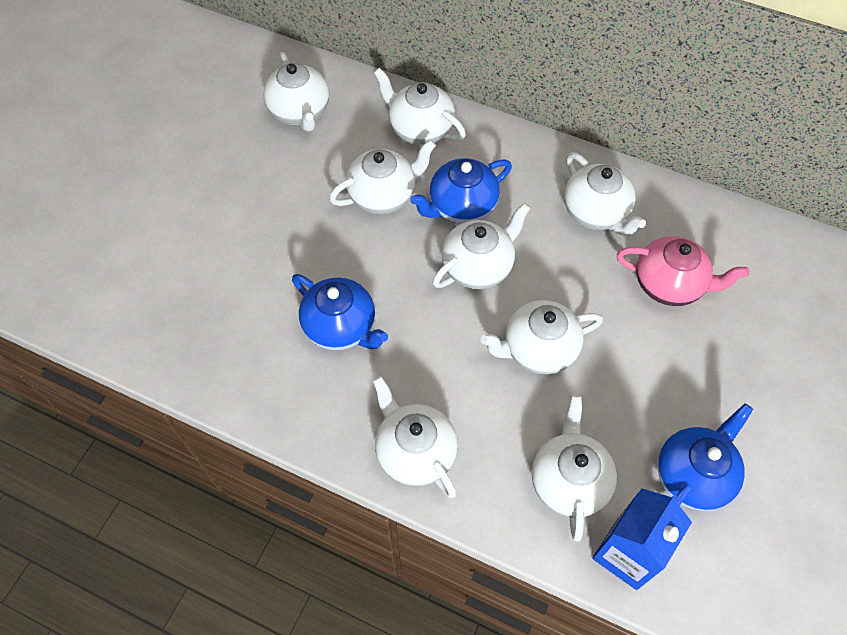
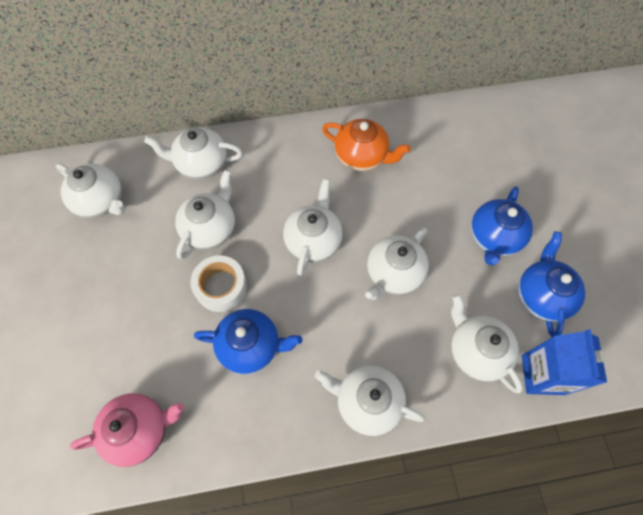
camera: 35 degrees left, 5 degrees up
(353, 255) = (221, 287): none -> white tape
(461, 206) = (271, 204): blue teapot -> blue teapot (494, 238)
(596, 213) = (362, 156): white teapot -> orange teapot
(669, 284) = (440, 178): pink teapot -> pink teapot (140, 430)

